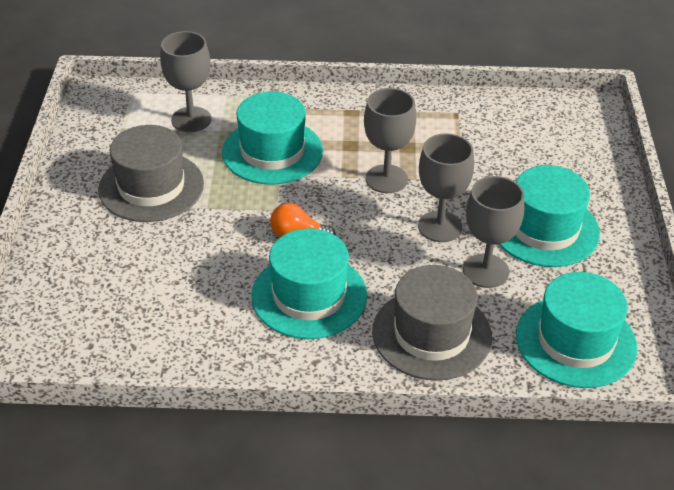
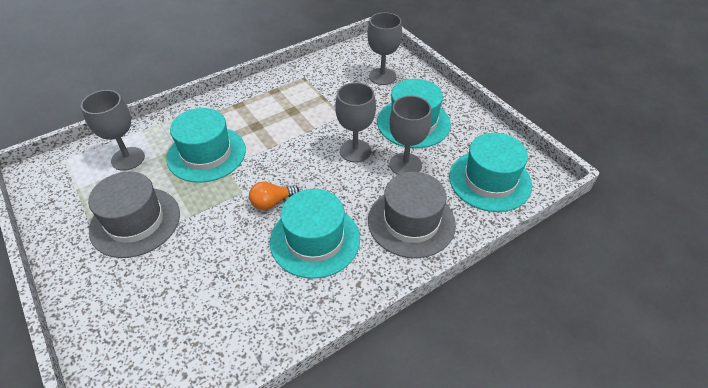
camera: 35 degrees left, 5 degrees up
(386, 179) = (297, 137): grey goblet -> grey goblet (382, 76)

